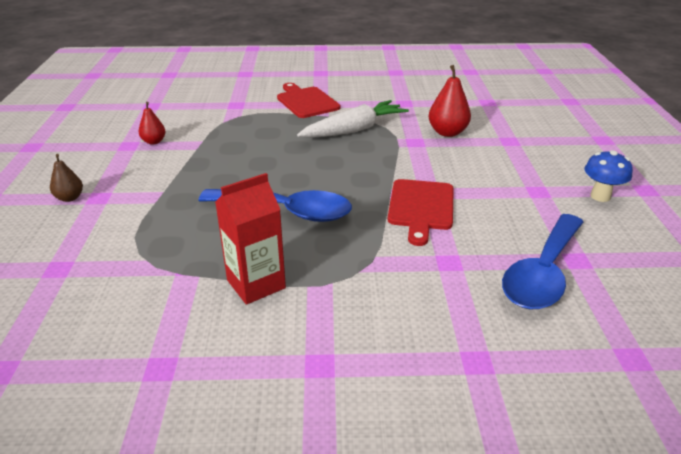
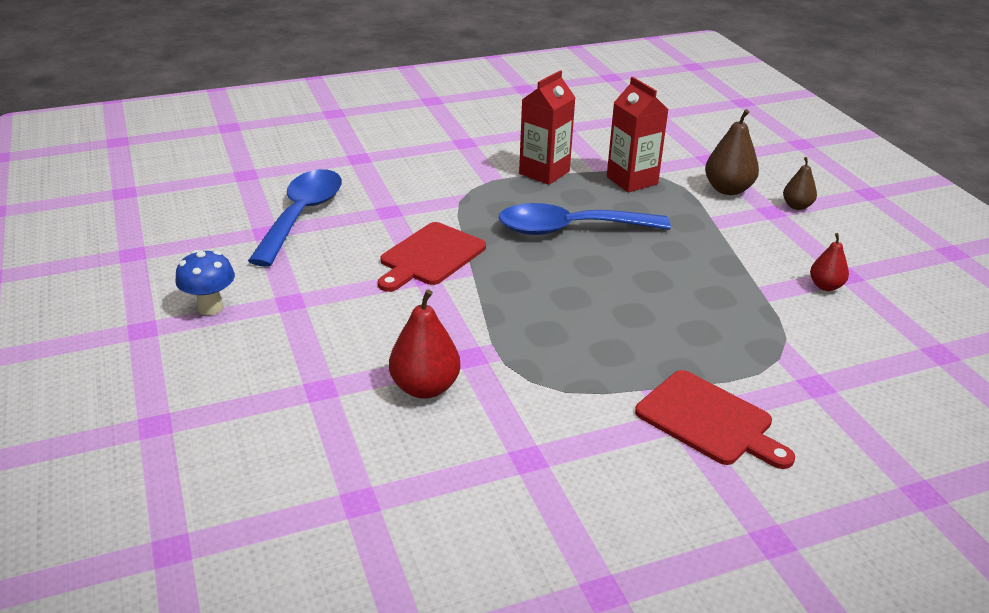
camera: 160 degrees right, 0 degrees up
(99, 225) = (728, 189): none -> brown pear
(175, 254) = (632, 180): none -> red carton
(354, 130) = (576, 363): white carrot -> none
(421, 207) = (430, 256): red cutting board -> red cutting board turned 135 degrees counterclockwise

